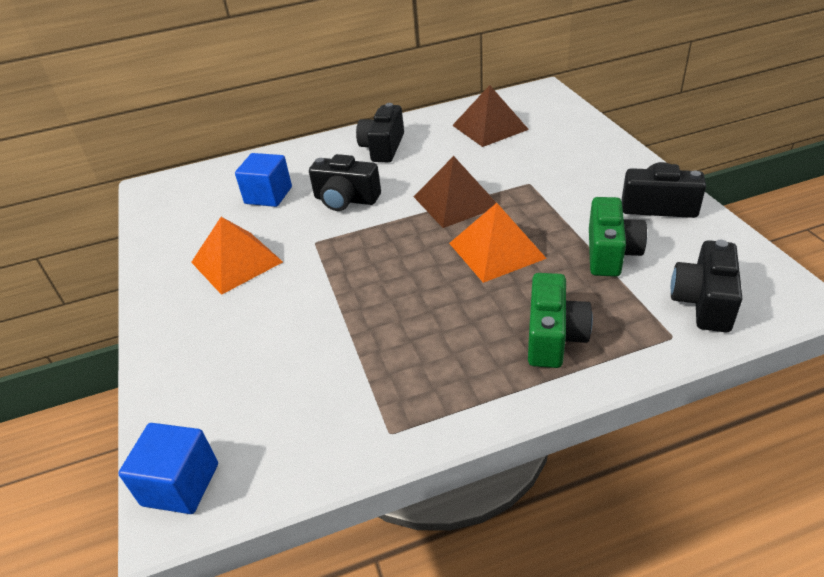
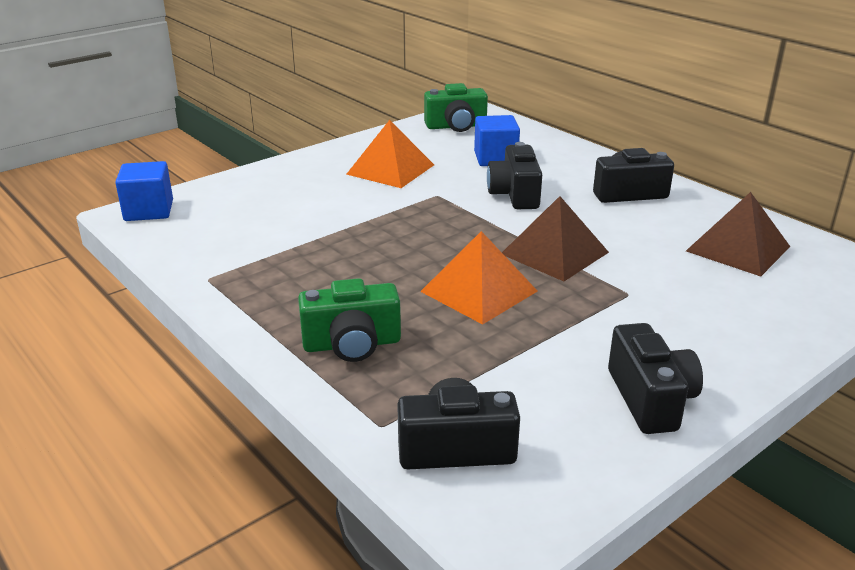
camera: 65 degrees right, 10 degrees down
(610, 253) = (518, 368): green camera -> green camera (456, 126)

